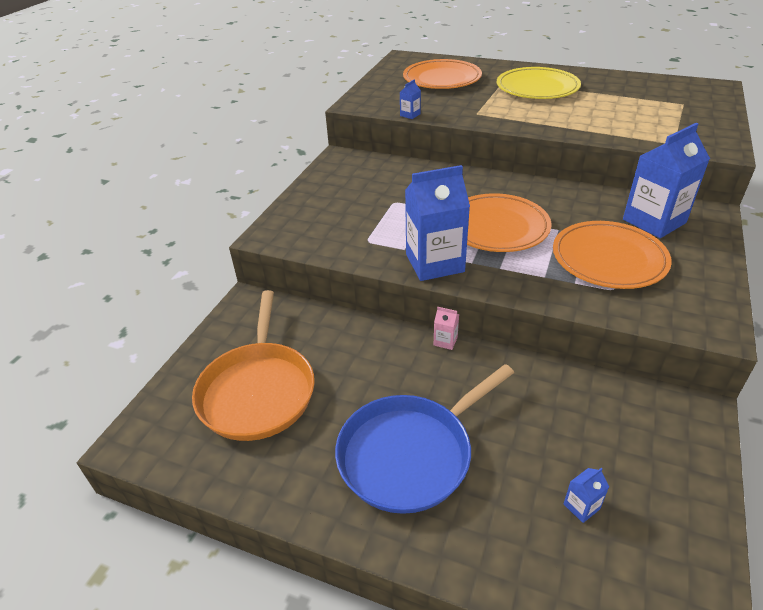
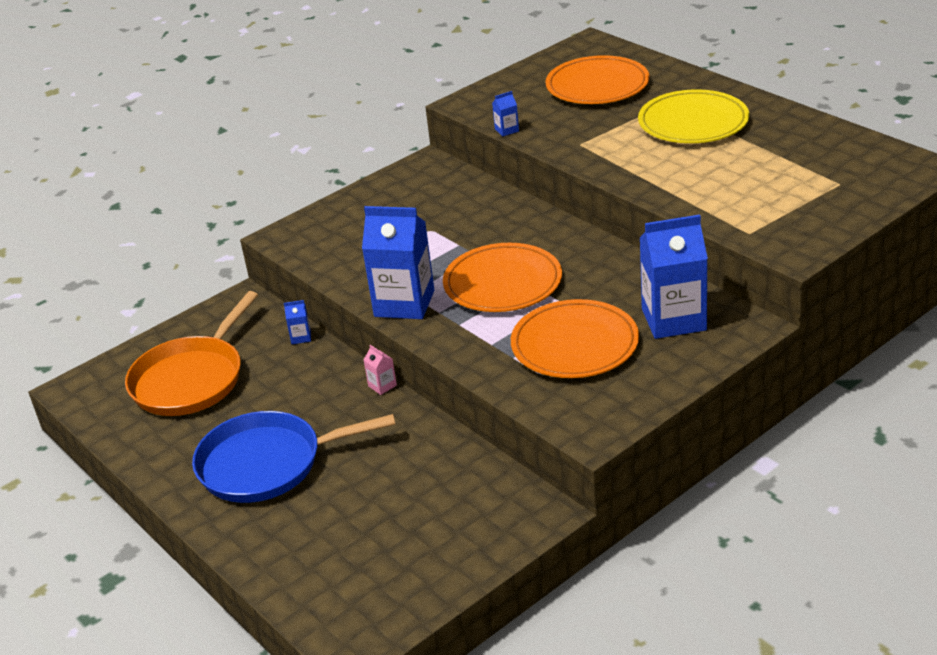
camera: 30 degrees right, 5 degrees down
(581, 506) = (361, 542): blue carton -> blue carton (301, 337)

